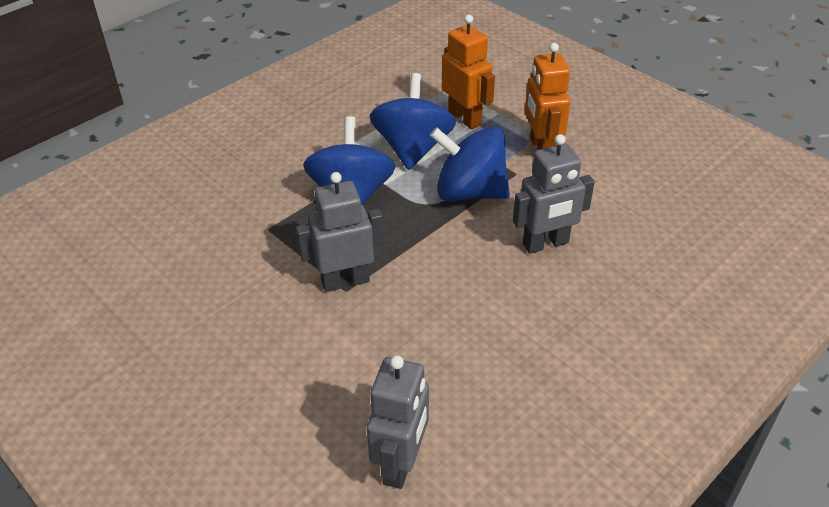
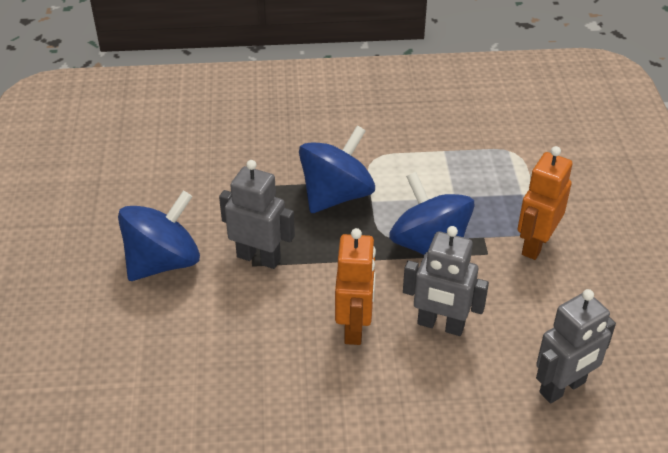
camera: 40 degrees right, 0 degrees up
(401, 463) = (151, 409): grey robot -> grey robot (562, 388)
(412, 148) = (426, 184): blue spinning top -> blue spinning top (163, 262)
(465, 118) = (500, 182): orange robot -> orange robot (354, 327)

